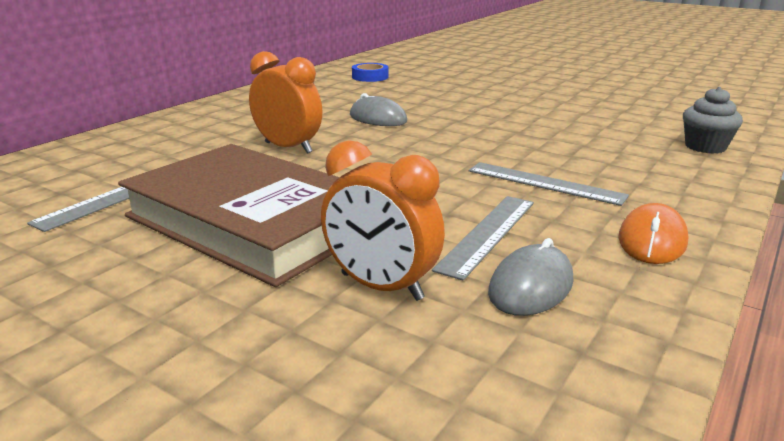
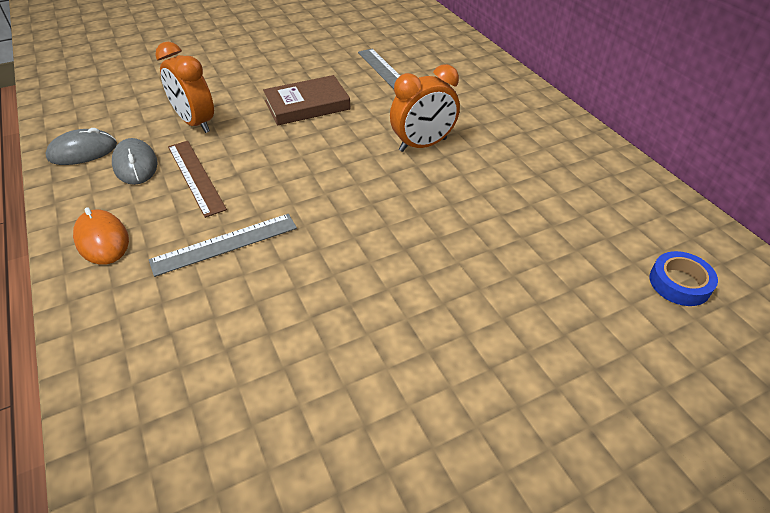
camera: 120 degrees right, 20 degrees up
(252, 221) = (307, 105): brown book -> brown book, size x0.55
(378, 118) = (470, 218): grey mouse -> grey mouse (83, 151)
(381, 287) = (195, 123): orange clock -> orange clock turned 105 degrees counterclockwise
(487, 234) = (196, 177): grey ruler -> brown ruler
(705, 147) = (154, 450): grey cupcake -> none

